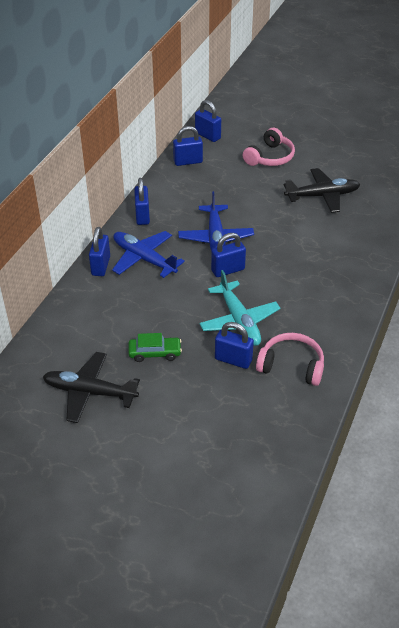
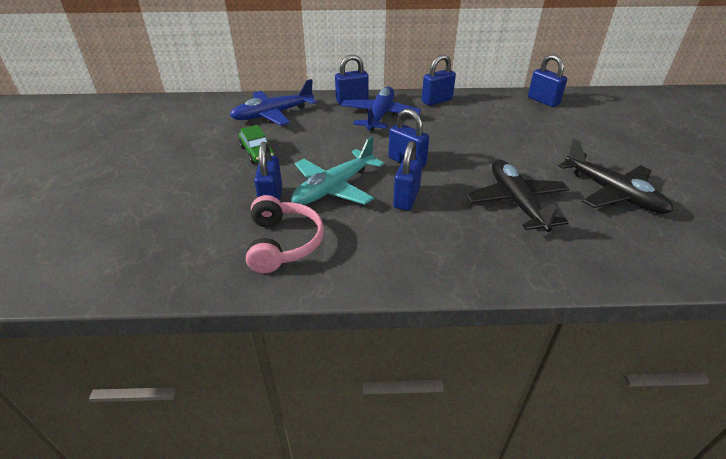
camera: 65 degrees right, 5 degrees down
(90, 392) = (193, 136): black plane -> black plane (516, 202)
(207, 136) = (598, 100): blue padlock -> blue padlock (406, 198)
(215, 238) = (449, 143): blue plane -> blue plane (273, 114)
(270, 157) = (624, 141): pink headphones -> none

